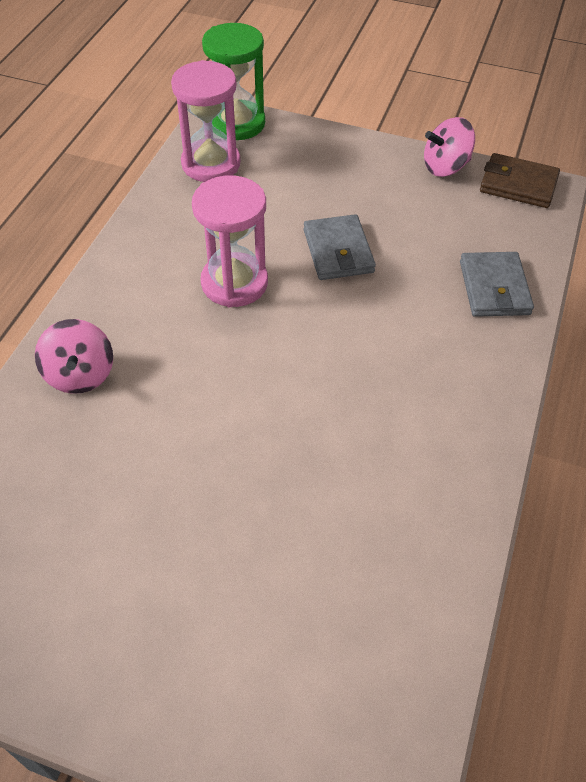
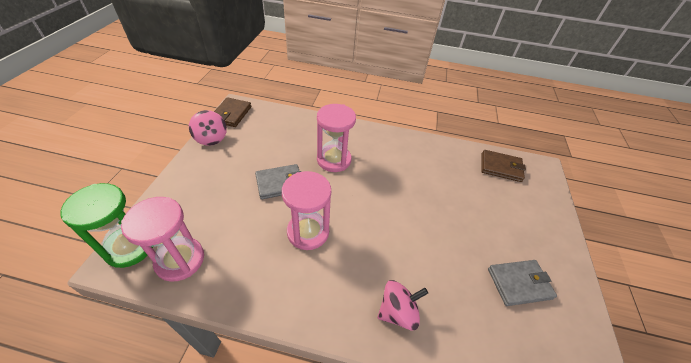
camera: 100 degrees left, 5 degrees down
(383, 674) = (500, 167): none -> brown wallet
(398, 326) = (334, 160): none -> pink hourglass
(494, 288) = (306, 127): grey wallet -> grey wallet (519, 284)

